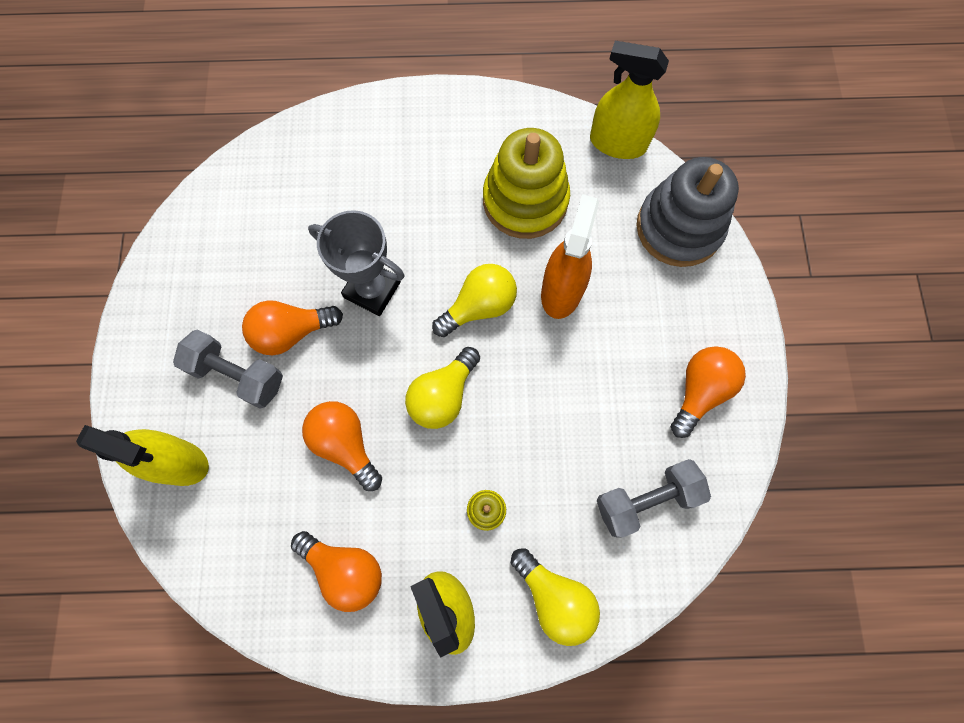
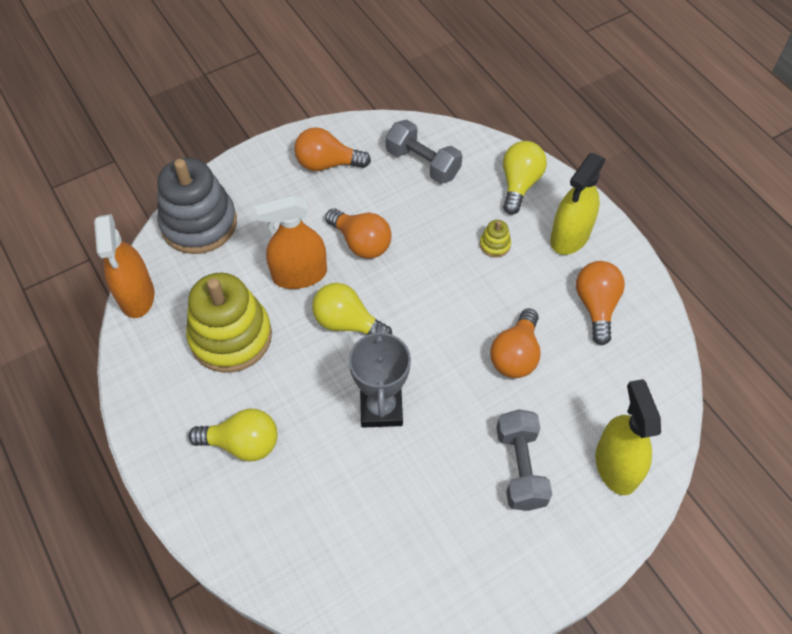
camera: 120 degrees left, 15 degrees down
(291, 332) = (457, 448): orange light bulb -> orange light bulb (361, 243)
(443, 395) = (434, 311): yellow light bulb -> yellow light bulb (242, 443)
(617, 143) = (136, 295): yellow spray bottle -> orange spray bottle

